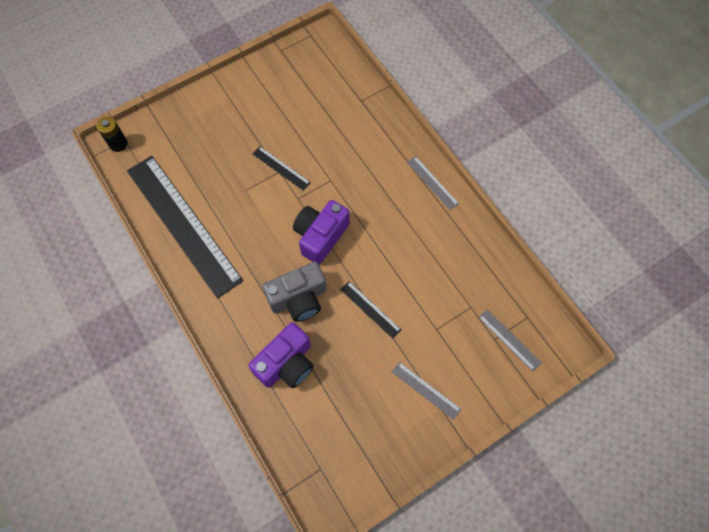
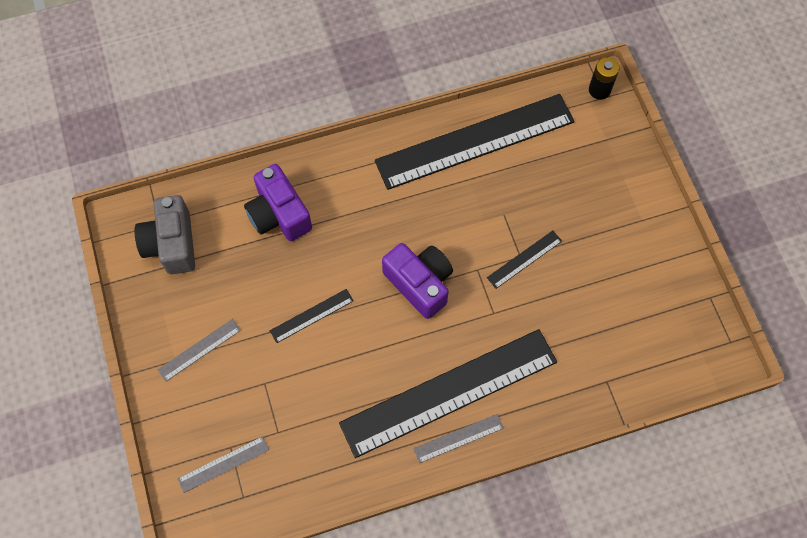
camera: 105 degrees right, 0 degrees up
(299, 298) = (349, 242): grey camera -> grey camera (172, 244)
(401, 196) = (449, 392): none -> black ruler

